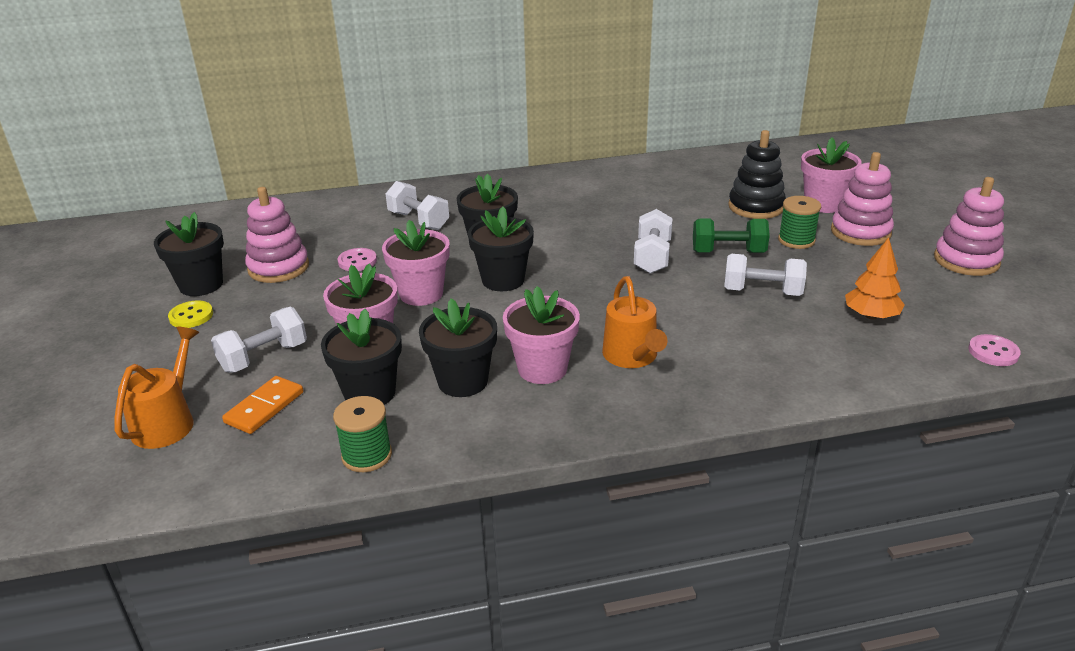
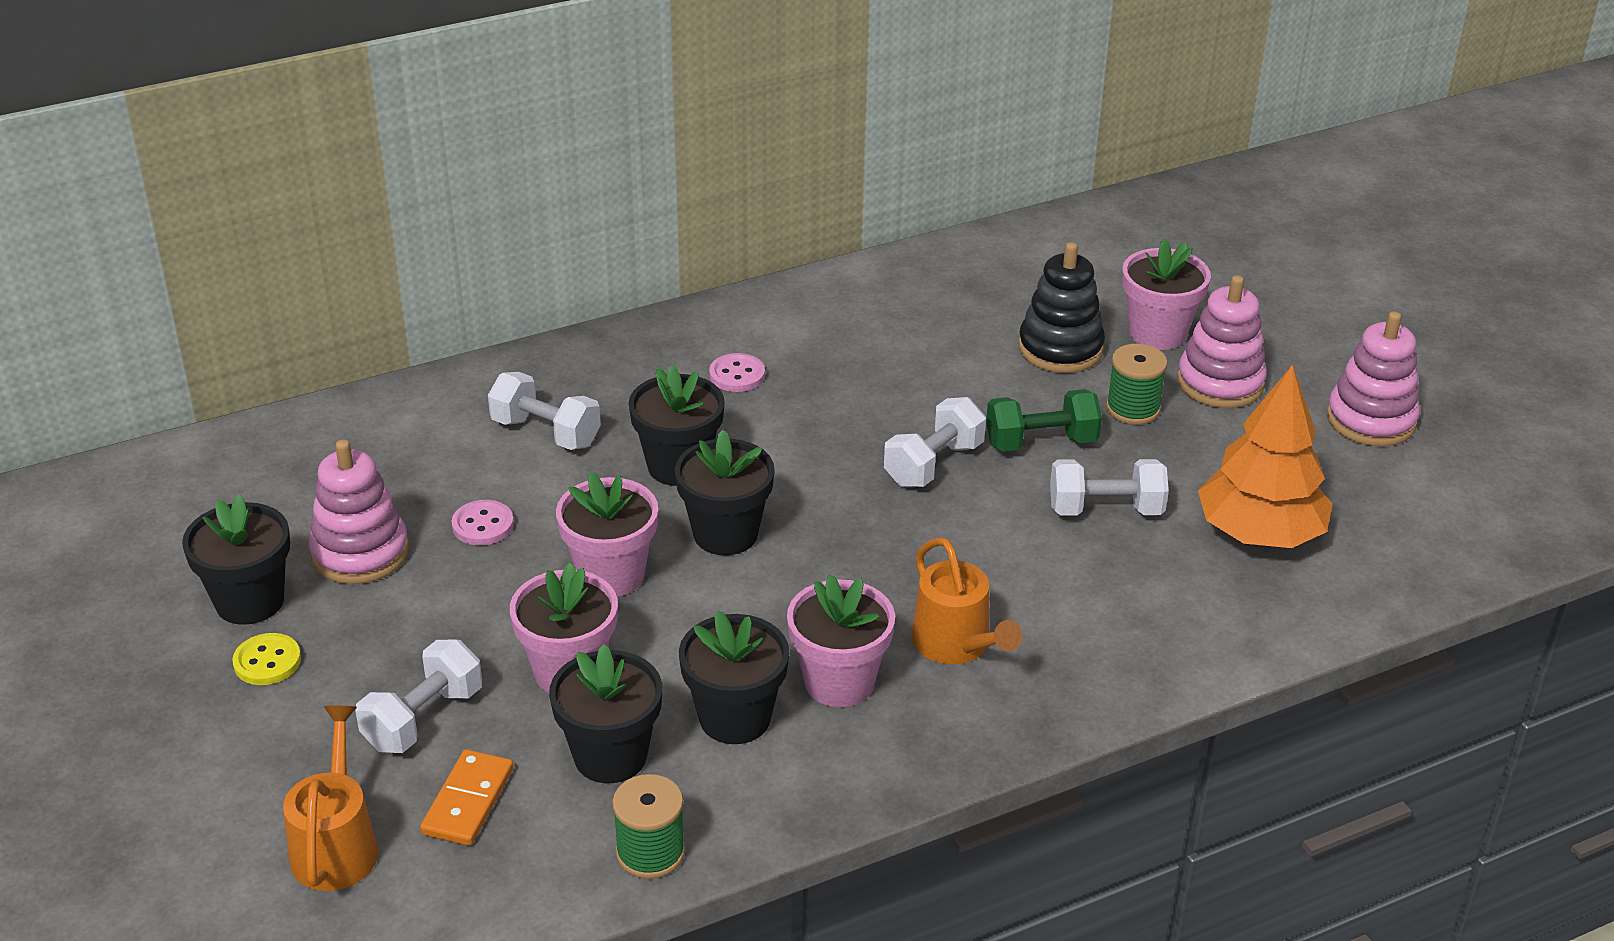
camera: 15 degrees left, 5 degrees up
(652, 257) = (933, 464): white dumbbell -> white dumbbell turned 45 degrees clockwise
(871, 316) = (1259, 533): orange tree -> orange tree, size x1.67
(993, 352) = (1422, 573): pink button -> pink button (737, 375)

